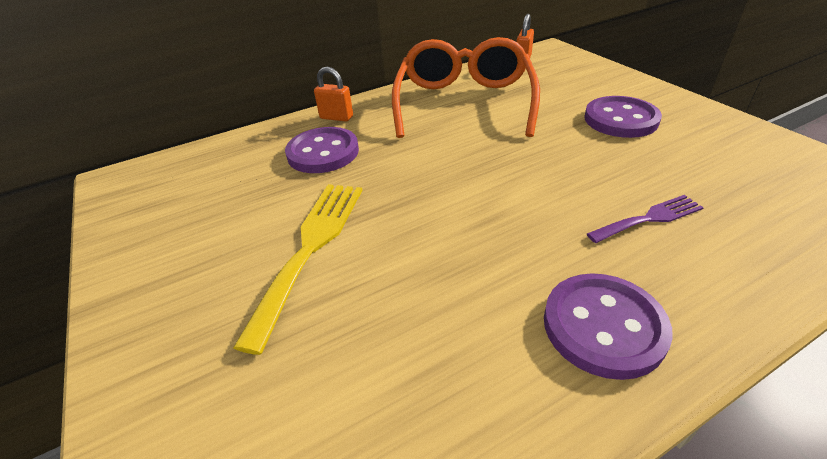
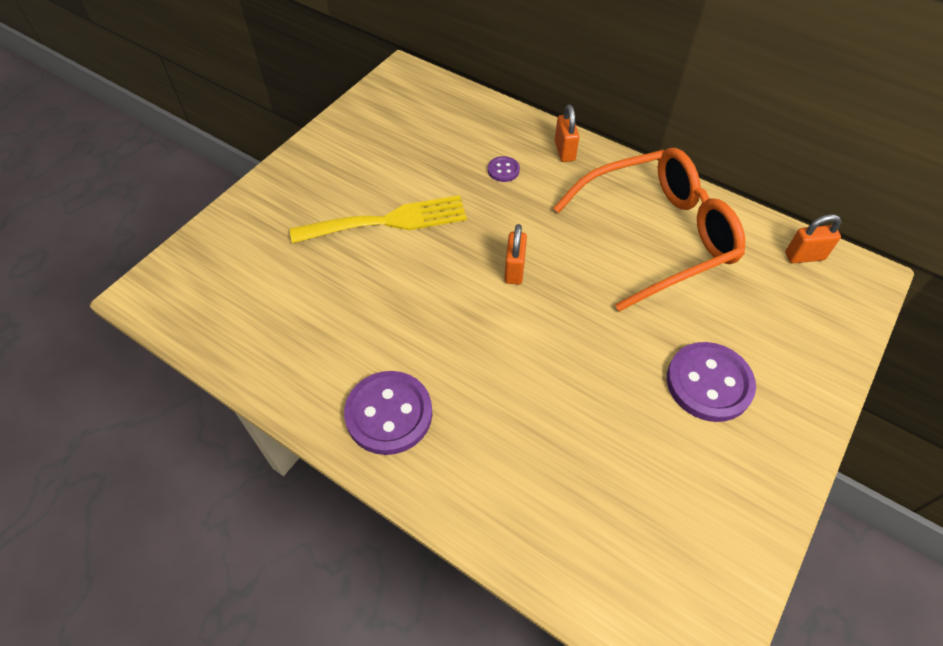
camera: 60 degrees right, 15 degrees up
(323, 152) = (503, 170): purple button -> purple button, size x0.47
(449, 178) = (514, 270): none -> orange padlock
(649, 218) = (532, 429): purple fork -> none

